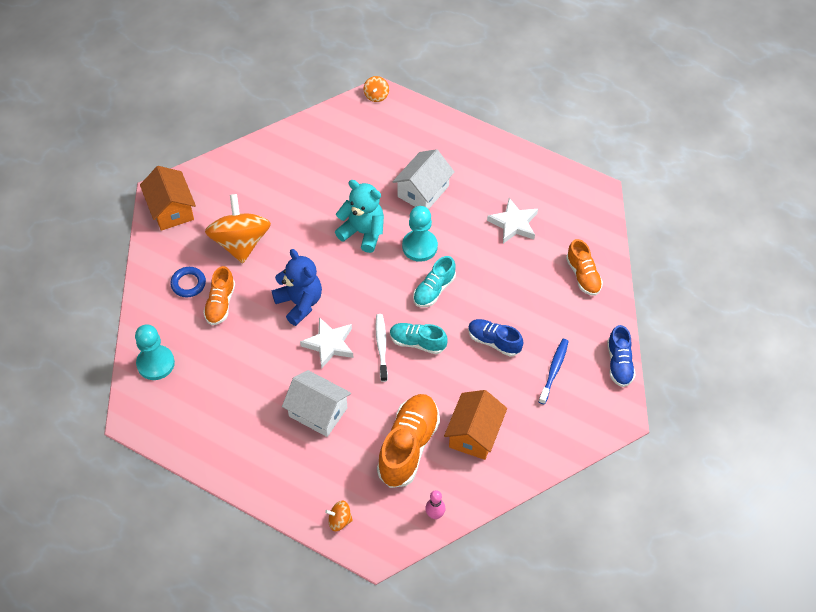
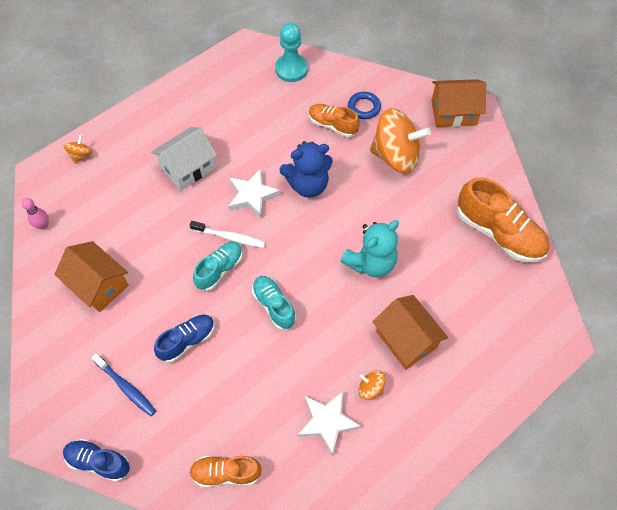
camera: 110 degrees right, 5 degrees up
(376, 95) = (563, 336): orange spinning top -> orange spinning top (370, 388)
(408, 447) = (117, 226): orange shoe -> orange shoe (498, 233)
(419, 246) = (333, 310): turquoise pawn -> none
(423, 191) = (406, 339): white house -> orange house

